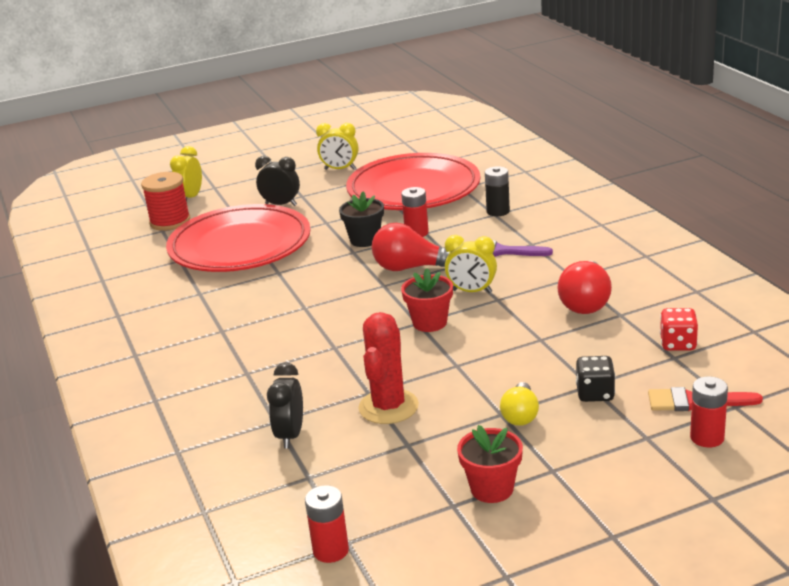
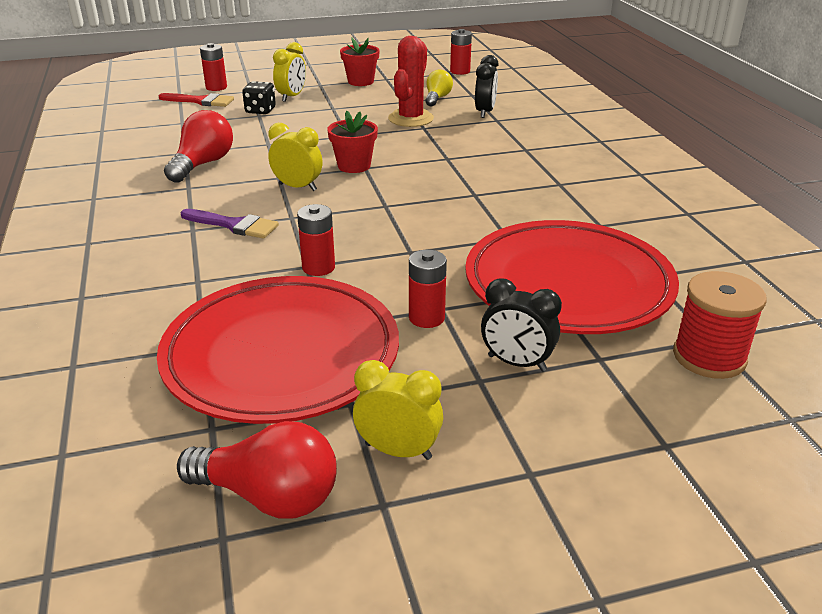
camera: 175 degrees left, 5 degrees up
(190, 198) = (703, 419): yellow clock -> yellow clock (292, 97)
(334, 216) = (426, 318): none -> red battery
(365, 240) = (391, 267): black flower pot -> none
(410, 268) = (348, 220): red light bulb -> red light bulb (269, 496)
(498, 211) = (189, 285): black battery -> none
(520, 415) = (320, 106): yellow light bulb -> yellow light bulb (437, 98)
(678, 344) = (168, 129): red dice -> none

